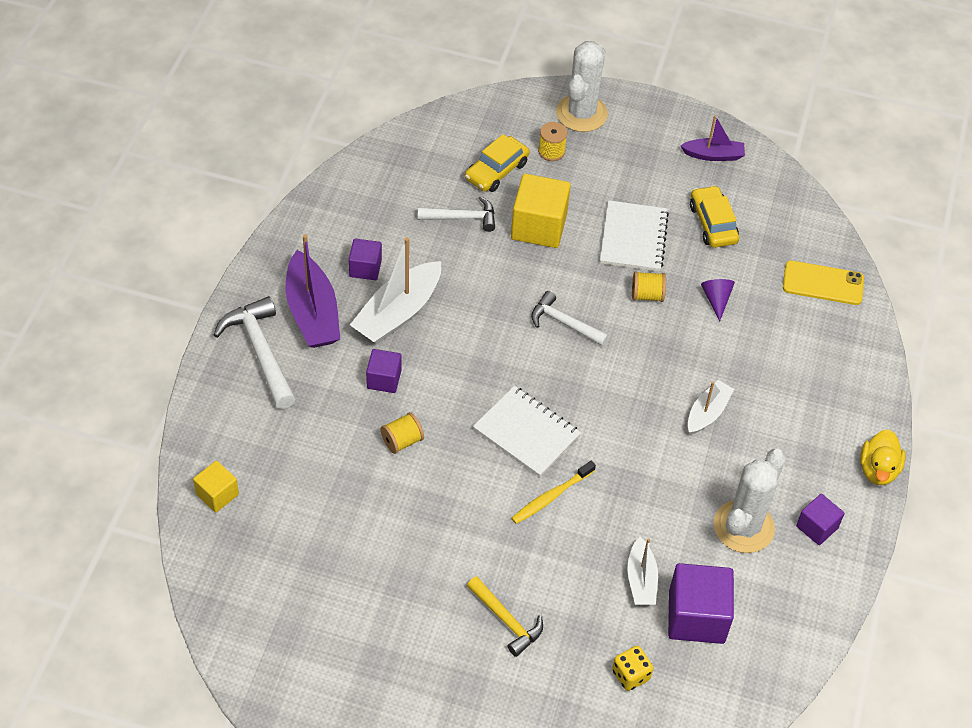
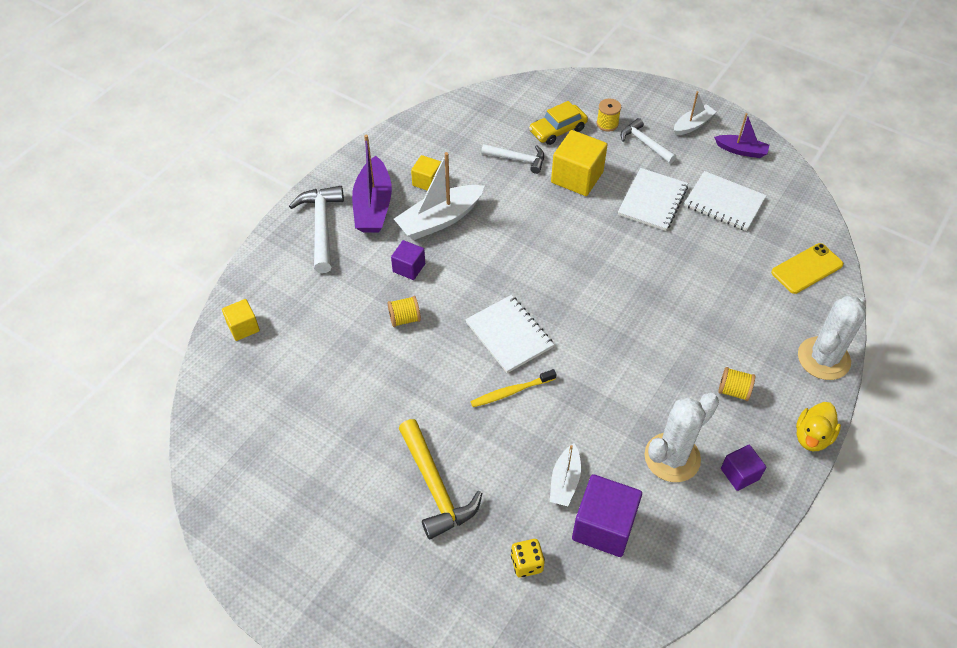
camera: 20 degrees right, 0 degrees up
(365, 268) = (427, 181): purple cube -> yellow cube
(506, 620) = (435, 487): yellow hammer -> yellow hammer, size x1.54
(564, 323) = (572, 255): white hammer -> white hammer (645, 143)
(581, 113) = (641, 101): white cactus -> white cactus (823, 358)
(647, 295) = (649, 247): yellow spool -> yellow spool (733, 391)
(707, 413) = (670, 353): white boat -> white boat (692, 125)
(713, 223) = (724, 203): yellow car -> white notebook
(716, 300) = (708, 263): purple cone -> none
(823, 283) = (807, 268): yellow phone -> yellow phone turned 60 degrees counterclockwise

